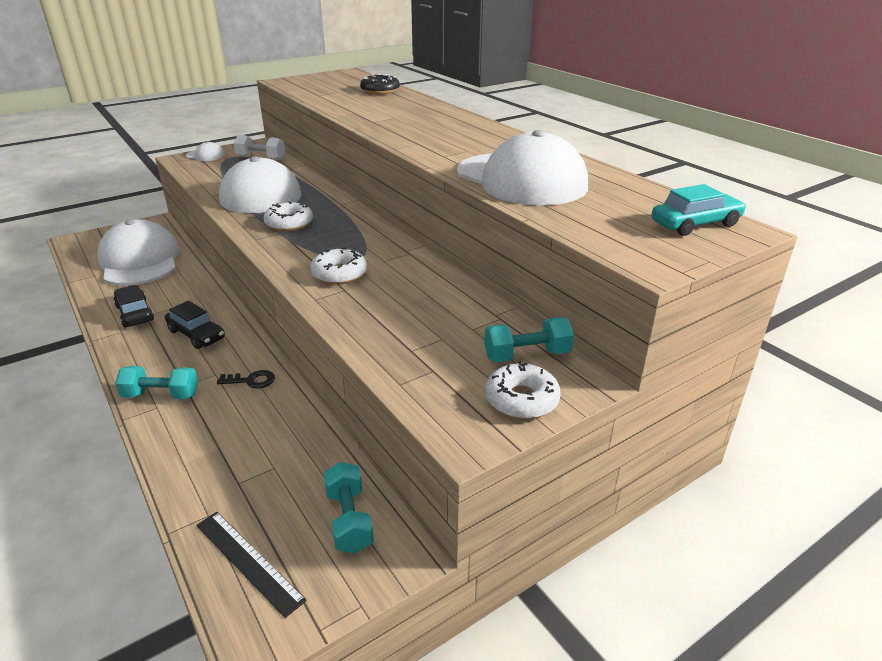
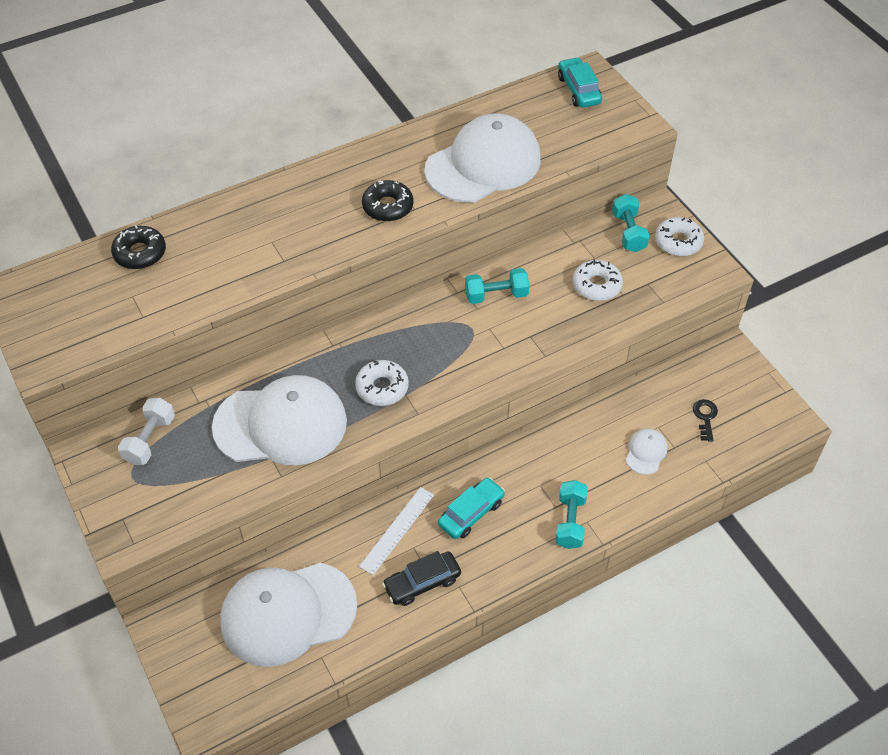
camera: 85 degrees left, 20 degrees up
(194, 299) = (397, 530): none -> white ruler
(196, 334) = (471, 513): black car -> turquoise car
(205, 155) = (117, 511): white cap -> white cap (646, 452)
(248, 561) = (742, 431): black ruler -> none
(251, 380) = (551, 455): black key -> black key (705, 417)
(339, 274) = (501, 340): white donut -> white donut (596, 285)
(349, 520) = (705, 379): turquoise dumbbell -> turquoise dumbbell (496, 295)
(444, 147) = (388, 206): none -> black donut

